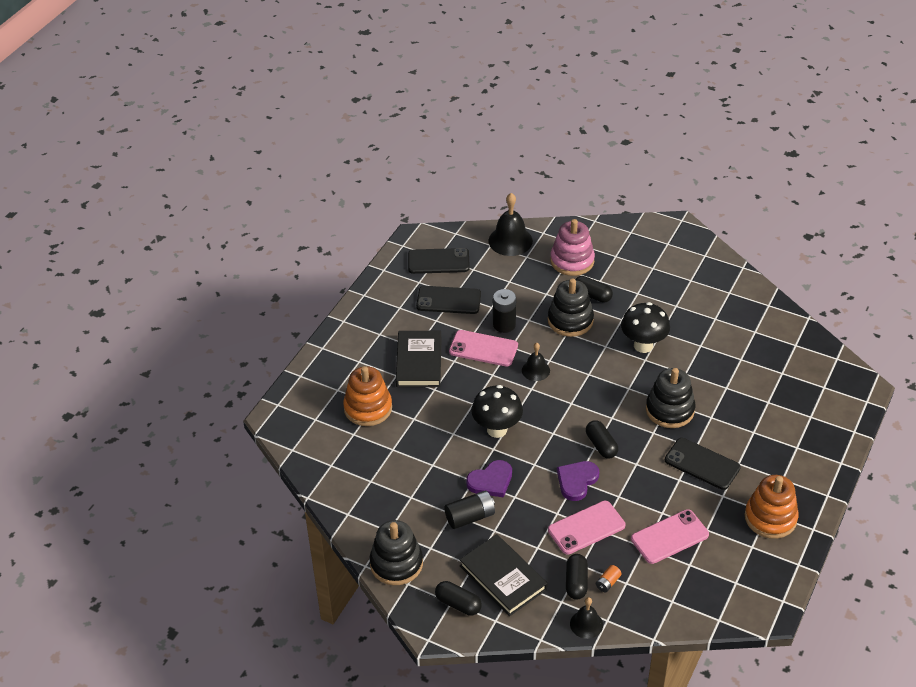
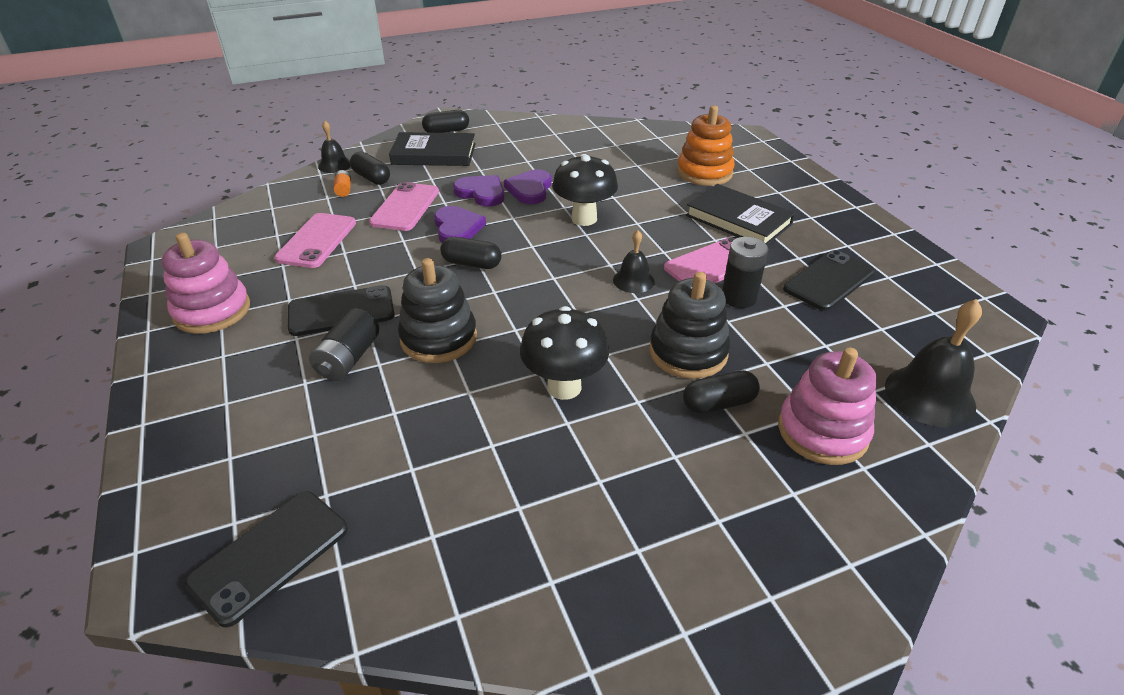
camera: 130 degrees right, 5 degrees down
(396, 563) = (520, 125): black stacking toy -> none
(438, 261) = (923, 308): black phone -> black phone (270, 555)
(470, 517) = (510, 165): black battery -> black battery (349, 359)
(524, 503) = (481, 193): none -> purple heart
(770, 518) = (212, 311): orange stacking toy -> pink stacking toy

